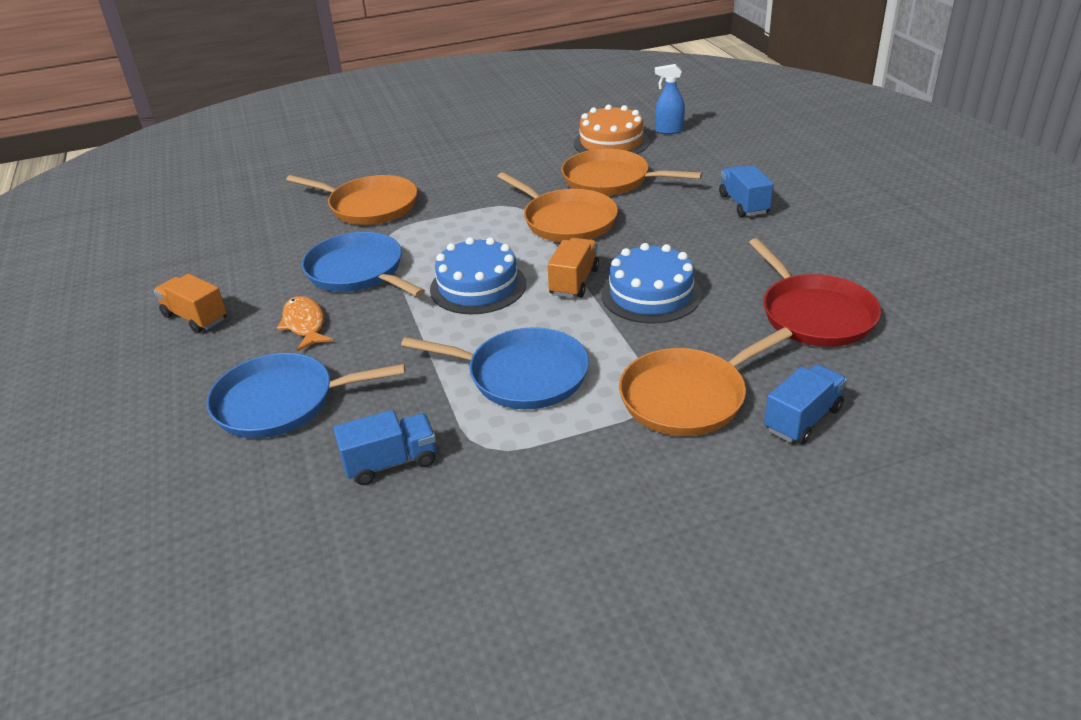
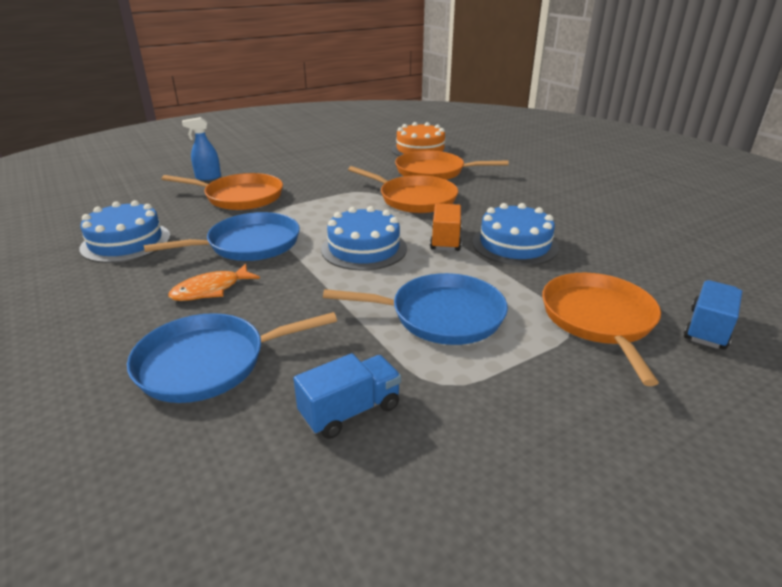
camera: 15 degrees left, 5 degrees down
(195, 318) = (93, 293): orange truck -> none
(237, 259) = (126, 242): none -> blue cake
(305, 324) = (211, 290): orange fish -> orange fish turned 90 degrees counterclockwise
(358, 272) = (249, 244): blue pan -> blue pan turned 120 degrees clockwise
(668, 131) = (458, 142): blue spray bottle -> blue spray bottle (208, 177)
(688, 396) = (599, 320): orange pan -> orange pan turned 135 degrees clockwise
(743, 204) = (544, 182): blue truck -> none
(814, 314) = (652, 250): red pan -> none

